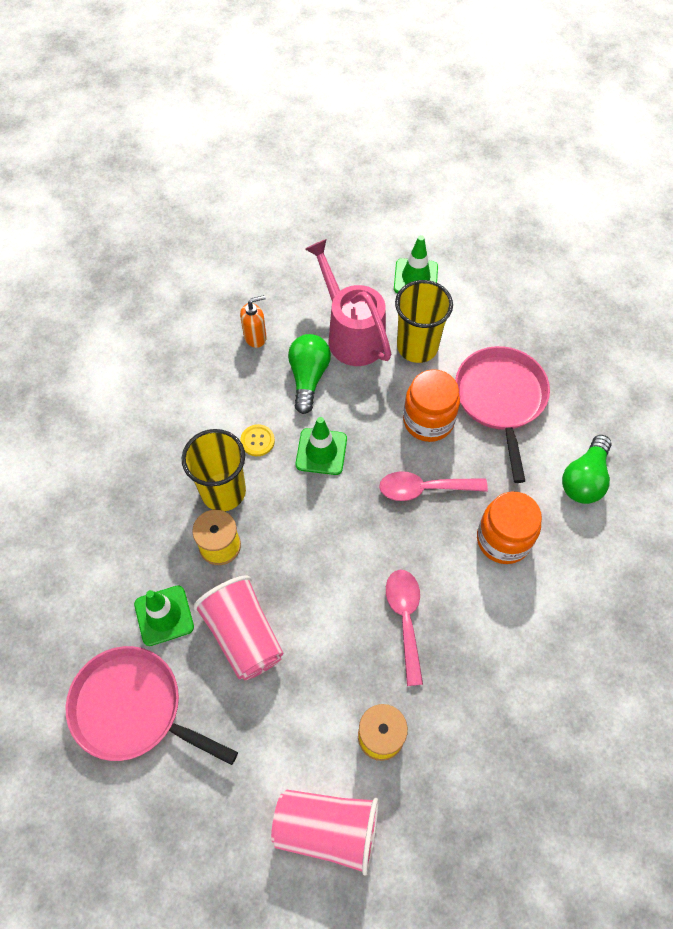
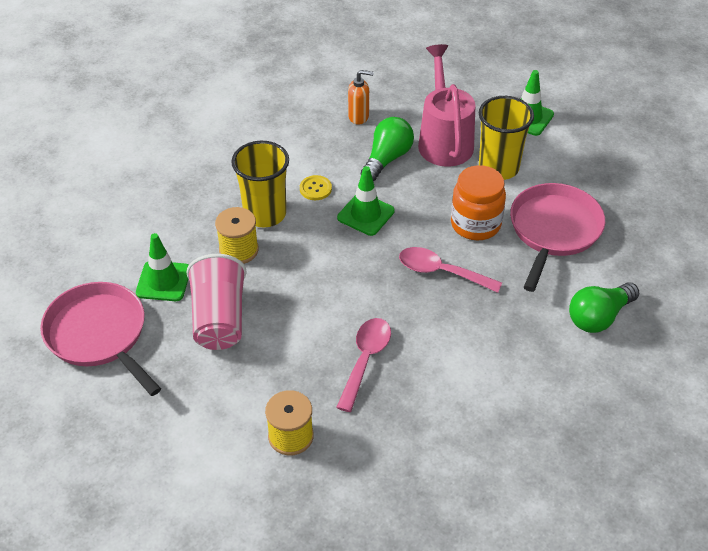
camera: 25 degrees right, 15 degrees down
(327, 829) = (203, 483): pink cup -> none
(503, 539) = (492, 335): orange jar -> none

